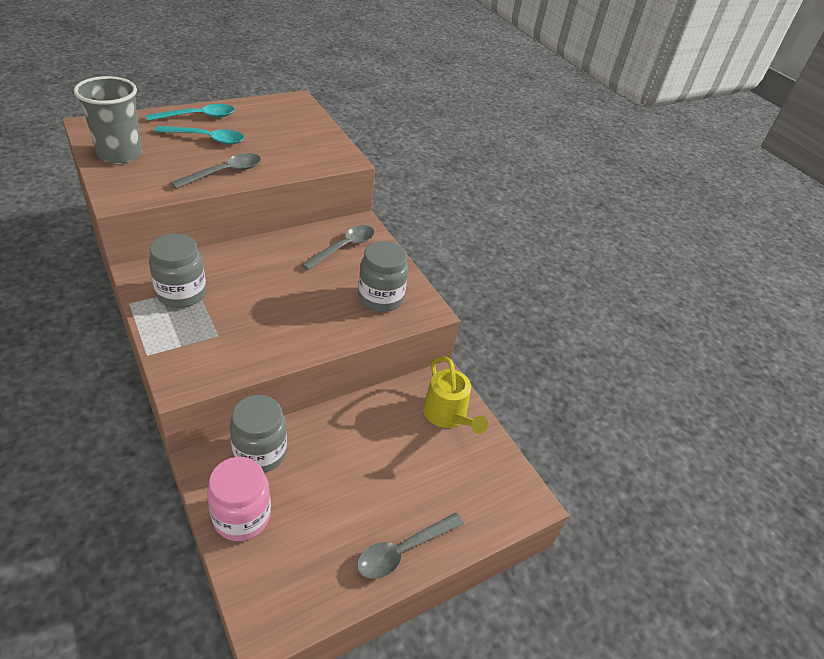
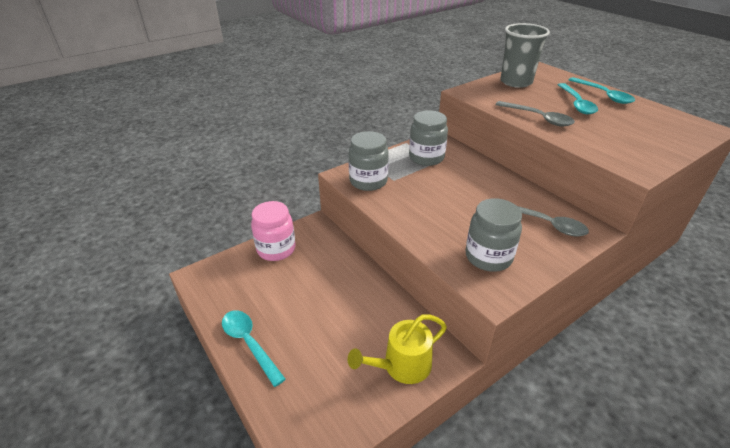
camera: 90 degrees right, 5 degrees down
(260, 453) = (329, 247): grey jar -> grey jar (368, 181)
(403, 551) = (249, 343): grey spoon -> turquoise spoon

